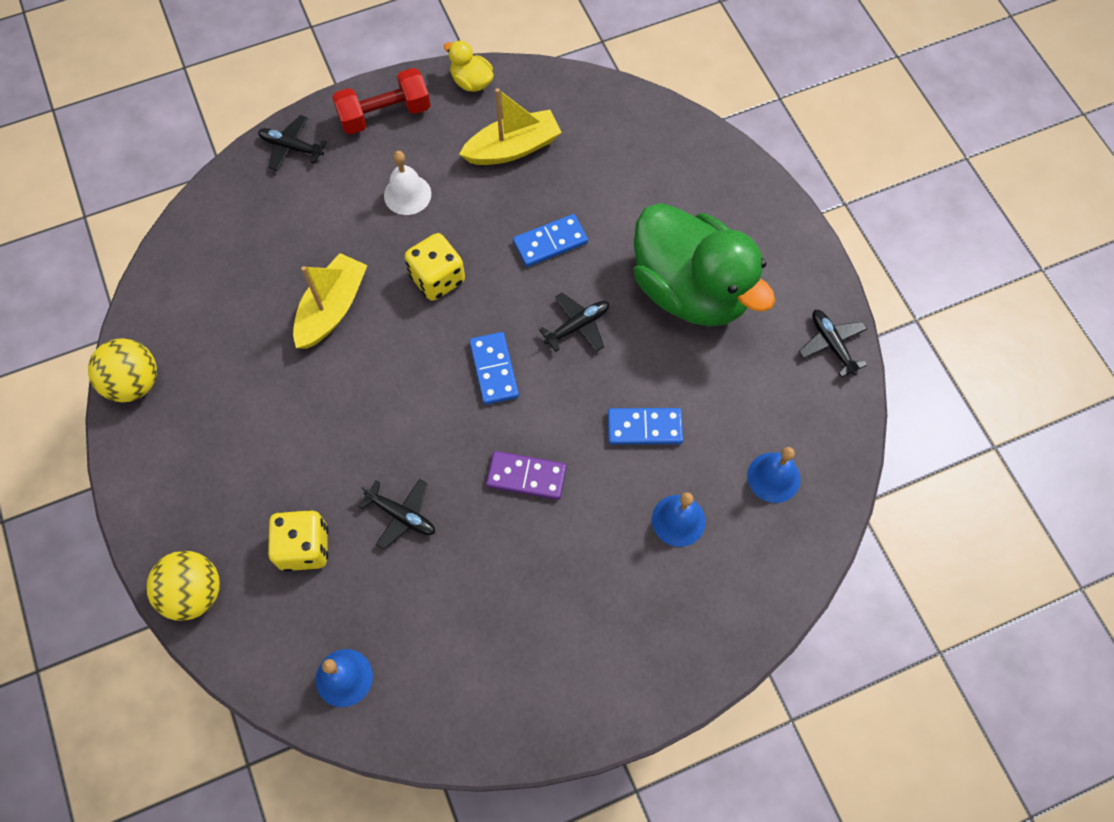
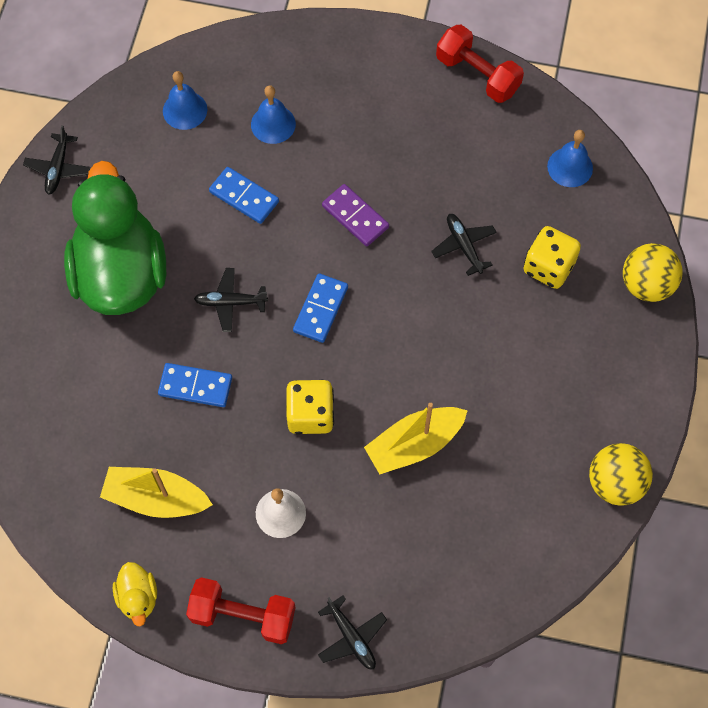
camera: 145 degrees left, 0 degrees up
(512, 727) = (477, 75): none -> red dumbbell

